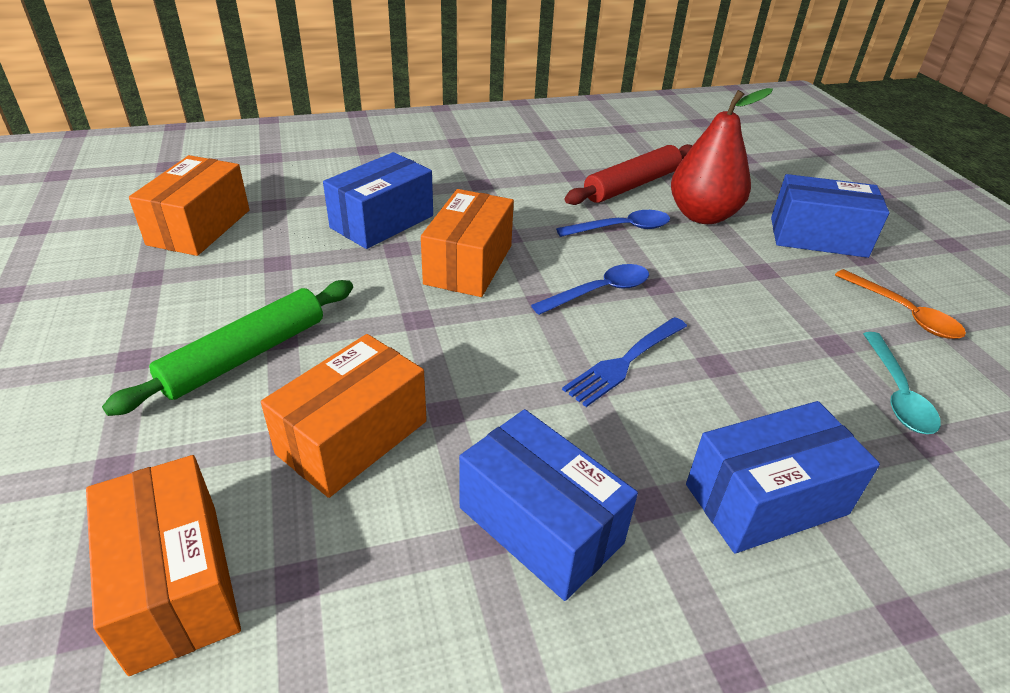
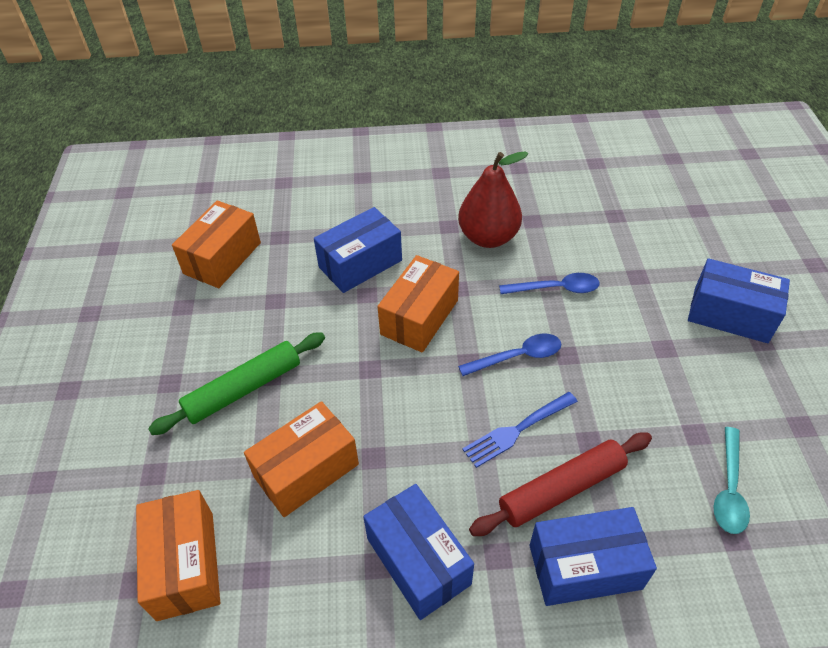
camera: 15 degrees right, 10 degrees up
(632, 185) = (580, 237): red rolling pin -> red rolling pin (561, 489)
(702, 215) = (632, 280): red pear -> red pear (488, 237)
(904, 313) = (773, 409): orange spoon -> none

